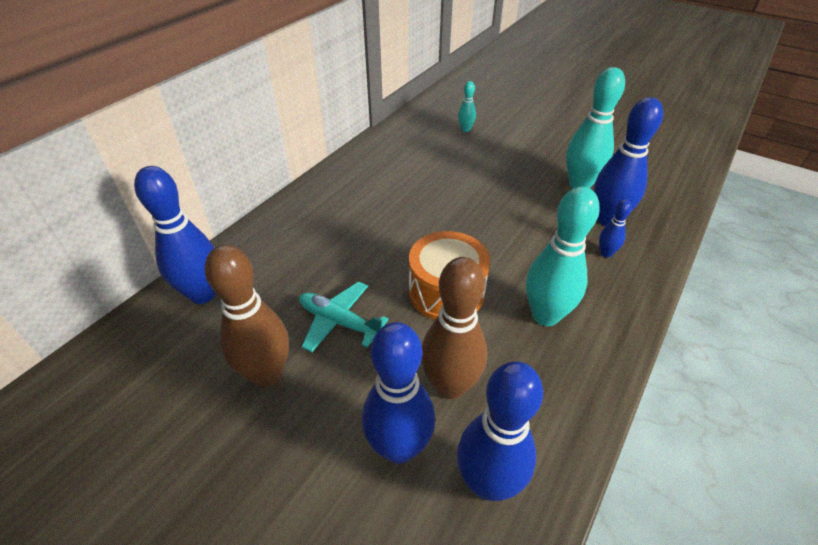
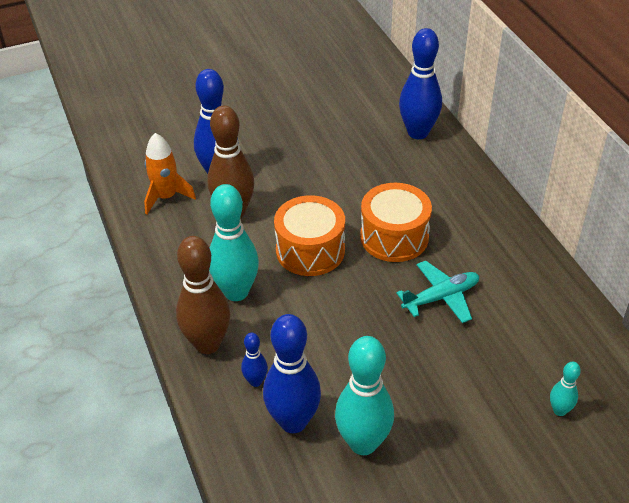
camera: 125 degrees right, 0 degrees up
(267, 374) = (319, 142): brown bowling pin -> brown bowling pin (207, 344)
(339, 321) = (333, 185): turquoise plane -> turquoise plane (441, 297)
(380, 246) = (394, 237): none -> orange drum
(488, 483) = (166, 197): blue bowling pin -> orange rocket

